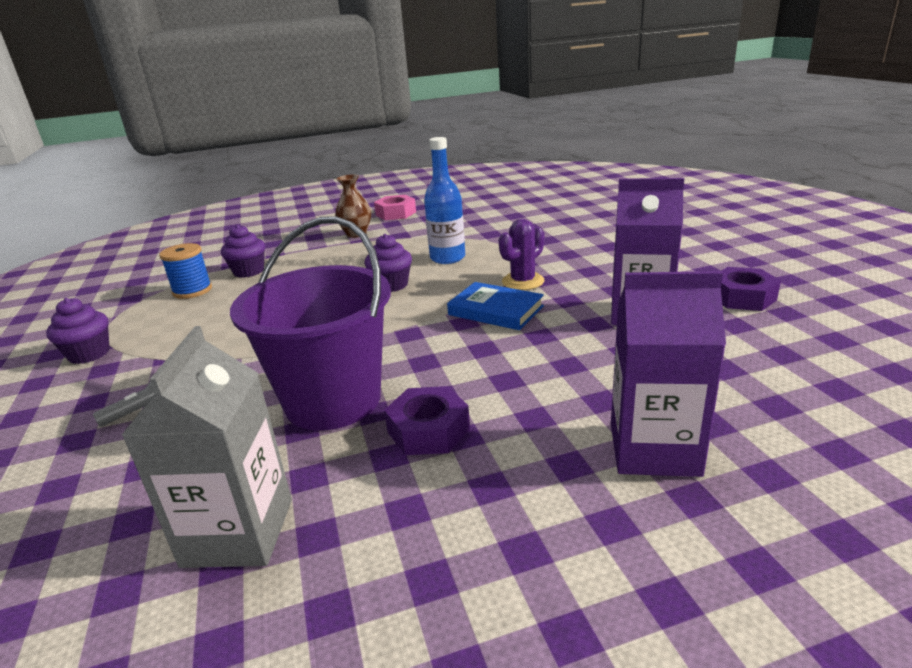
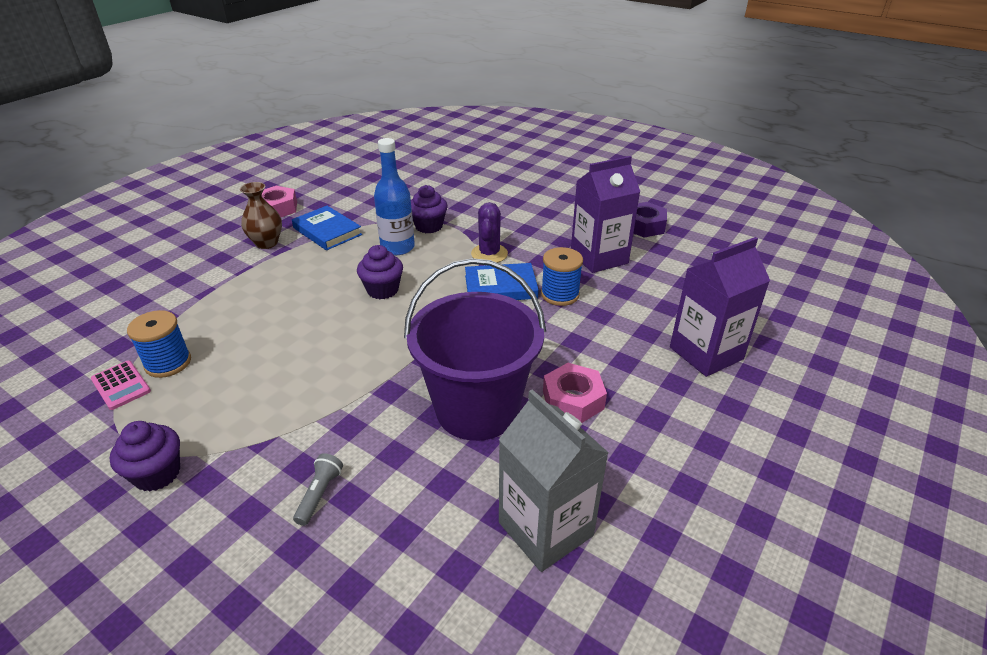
camera: 40 degrees left, 10 degrees up
(152, 295) = (121, 385): none -> pink calculator
(249, 271) = (204, 320): purple cupcake -> purple cupcake (429, 226)
(409, 235) = (327, 231): none -> blue book
(428, 430) = (573, 400): purple nut -> pink nut
(547, 333) = (560, 294): none -> blue spool

